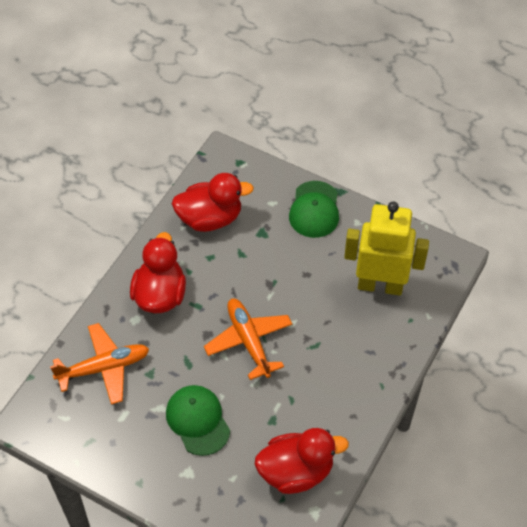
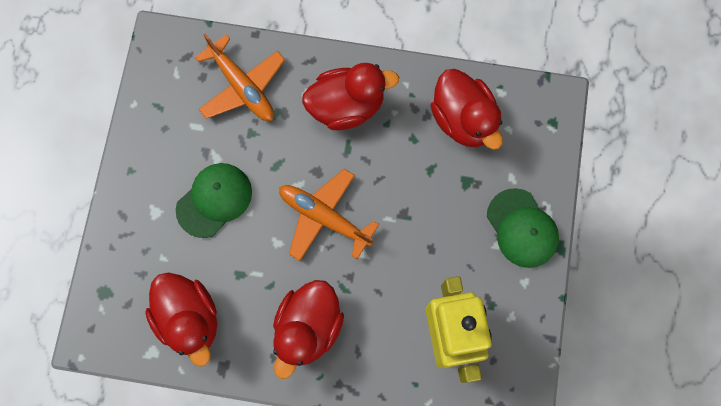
camera: 70 degrees right, 20 degrees up
(249, 341) = (324, 217): orange plane -> orange plane turned 105 degrees counterclockwise
(314, 210) = (522, 228): green cap -> green cap turned 105 degrees counterclockwise
(338, 382) = (308, 328): none -> red duck

